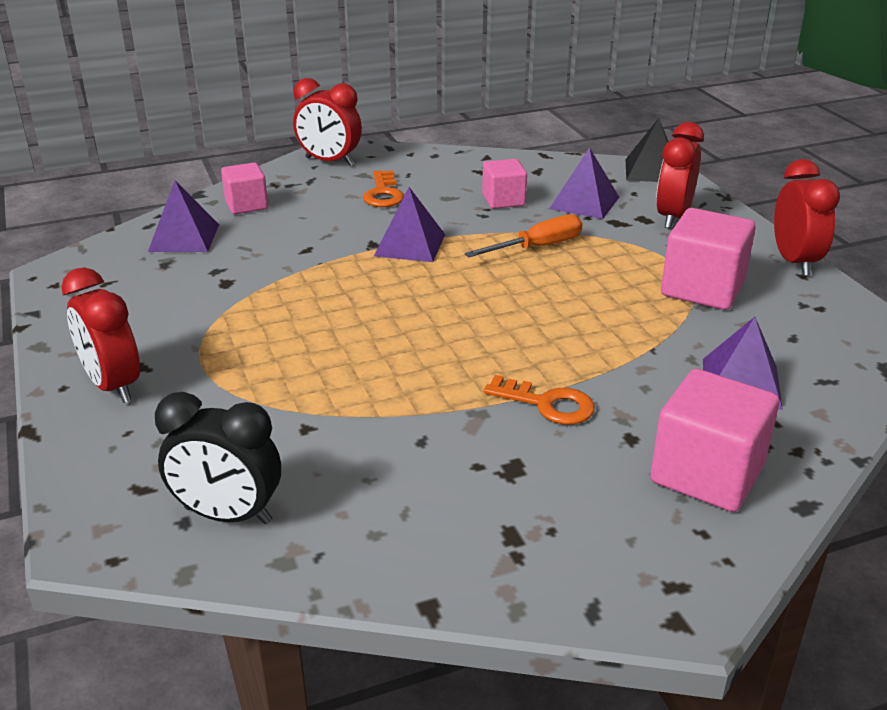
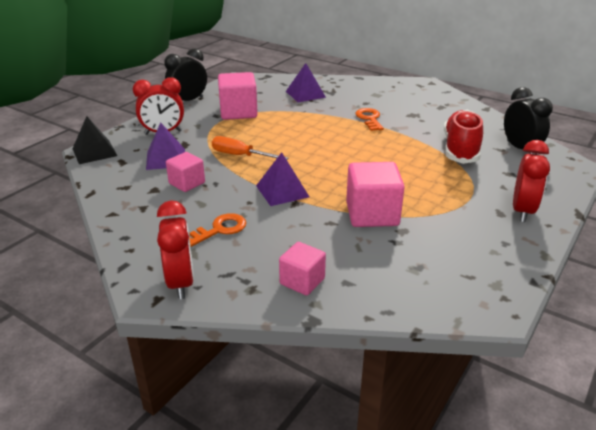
camera: 125 degrees left, 0 degrees up
(184, 238) = (381, 280): purple pyramid -> none
(319, 440) = (460, 149): none -> red shoe
(707, 474) = (366, 90): pink cube -> pink cube (372, 214)
(794, 262) = (188, 101): red clock -> black clock

